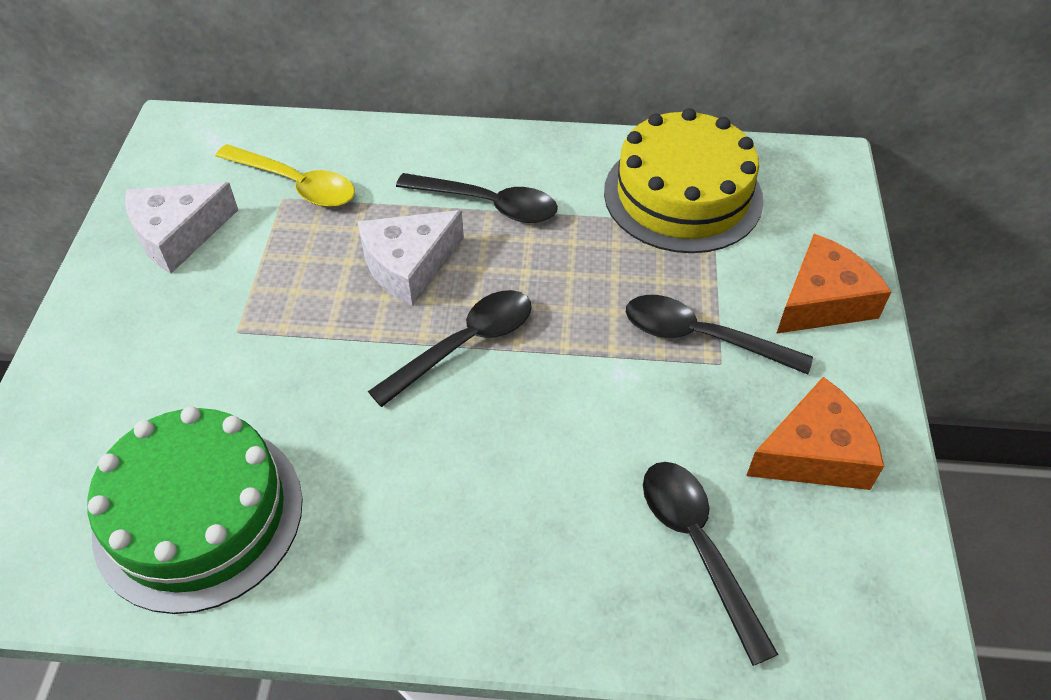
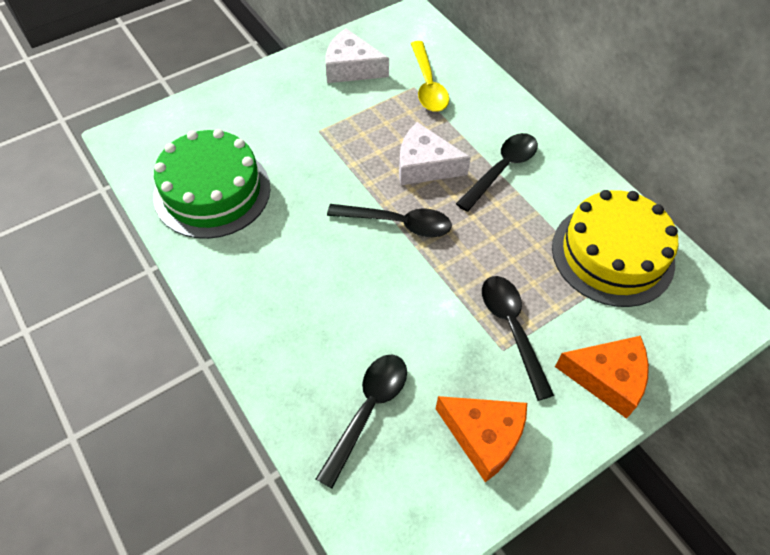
camera: 50 degrees right, 5 degrees up
(488, 204) = (501, 169): black spoon -> black spoon turned 120 degrees counterclockwise

